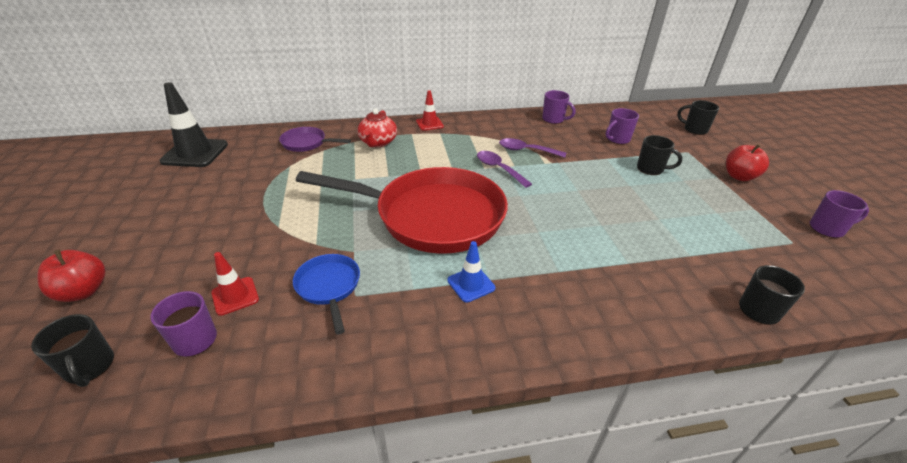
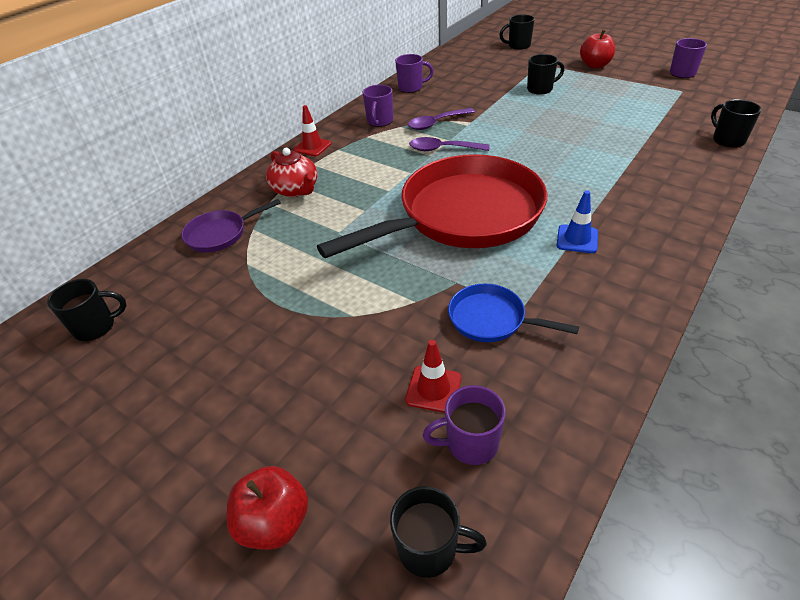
camera: 40 degrees left, 5 degrees up
(195, 153) = (96, 327): black traffic cone -> black mug
(617, 139) = (483, 79): purple mug -> purple mug (379, 121)

